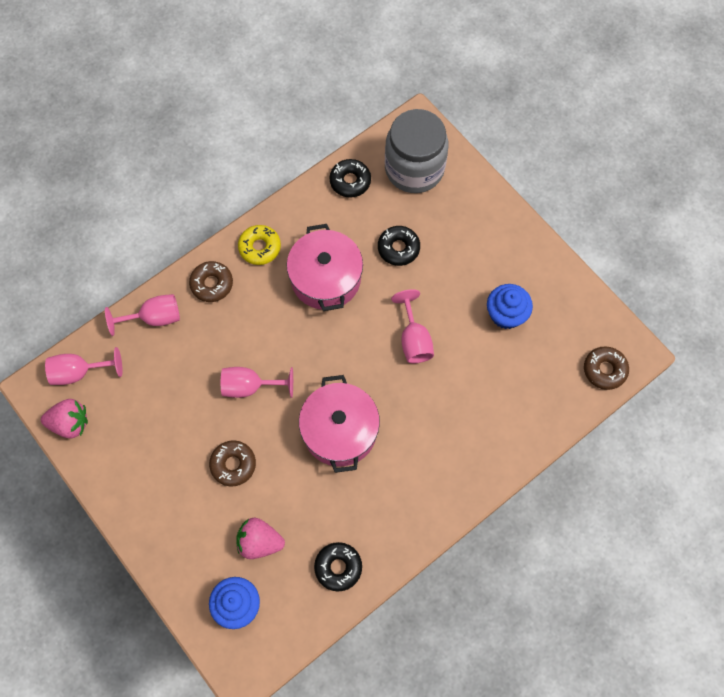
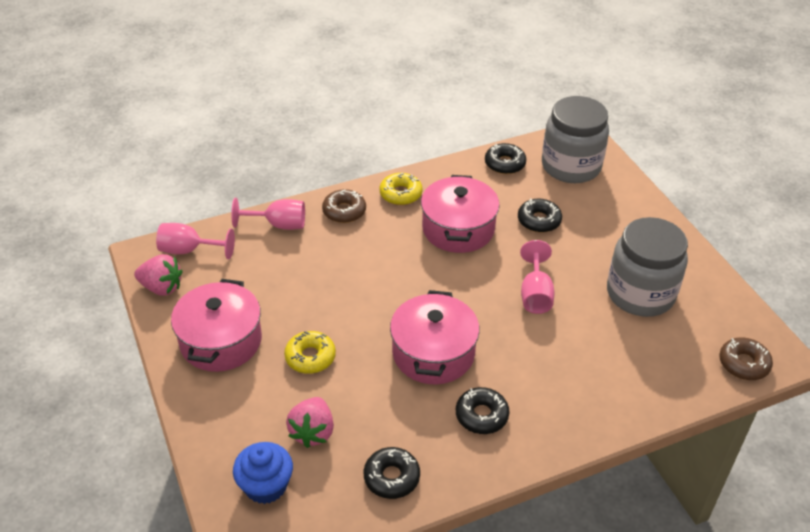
camera: 15 degrees right, 25 degrees down
(147, 469) = (221, 341): none -> pink pot
(233, 464) = (310, 357): brown donut -> yellow donut
(250, 386) = (352, 296): pink goblet -> none
(259, 542) = (312, 432): pink strawberry -> pink strawberry turned 105 degrees counterclockwise
(397, 485) = (481, 415): none -> black donut
(506, 314) = (640, 294): blue cupcake -> grey jar

